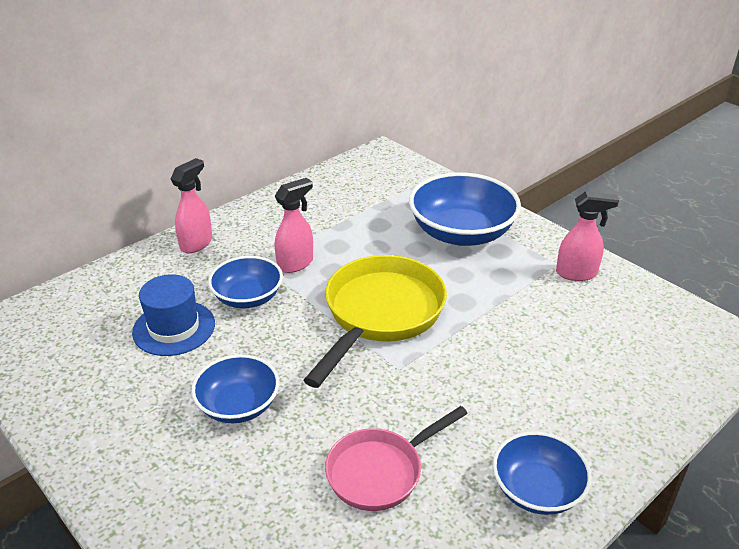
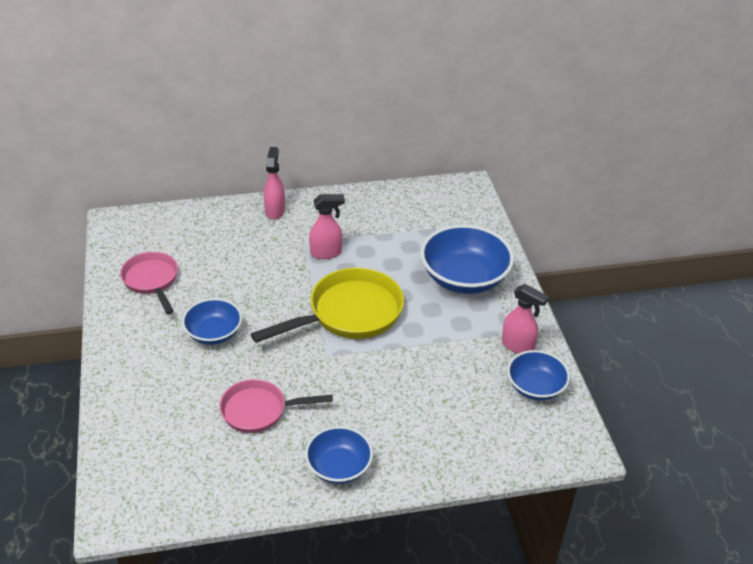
camera: 30 degrees right, 5 degrees up
(100, 379) = (152, 281): none -> pink pan
(174, 328) = (215, 266): blue hat -> none
(197, 243) = (275, 211): pink spray bottle -> pink spray bottle turned 60 degrees counterclockwise
(248, 297) = (275, 264): blue bowl -> blue bowl (535, 387)

